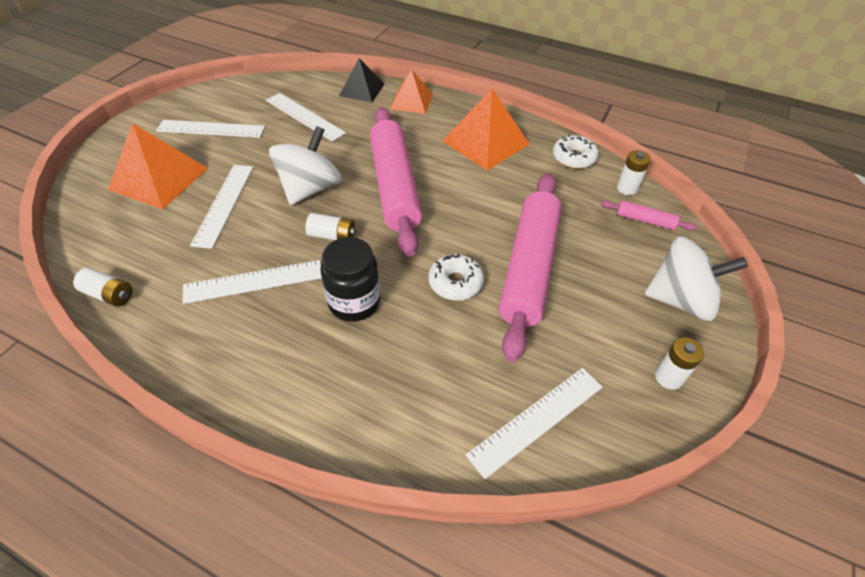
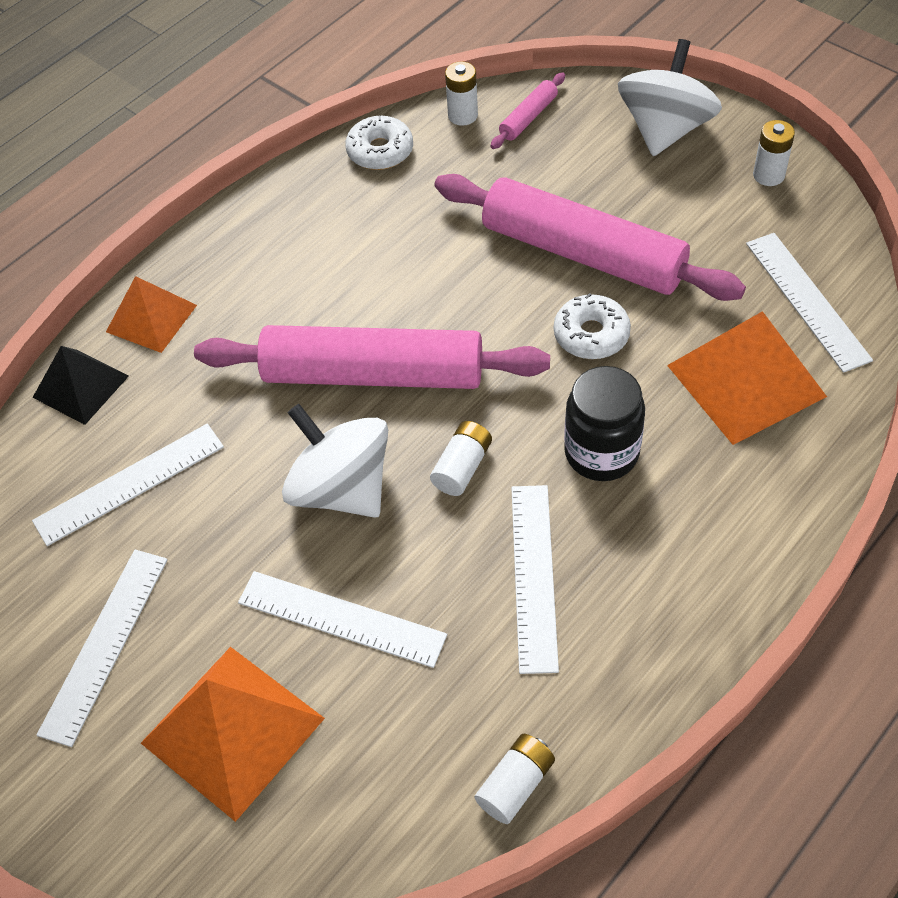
camera: 70 degrees left, 5 degrees up
(486, 142) = (305, 242): orange pyramid -> orange pyramid (746, 380)

